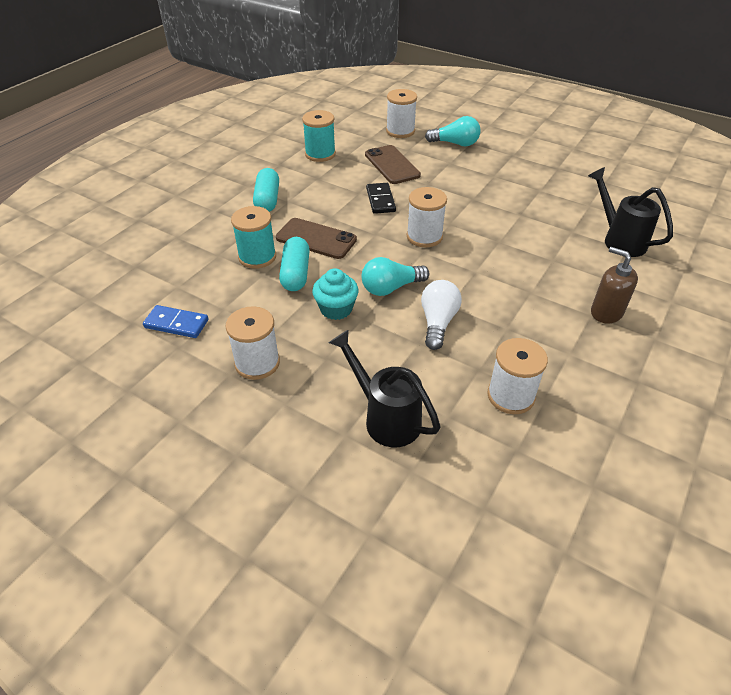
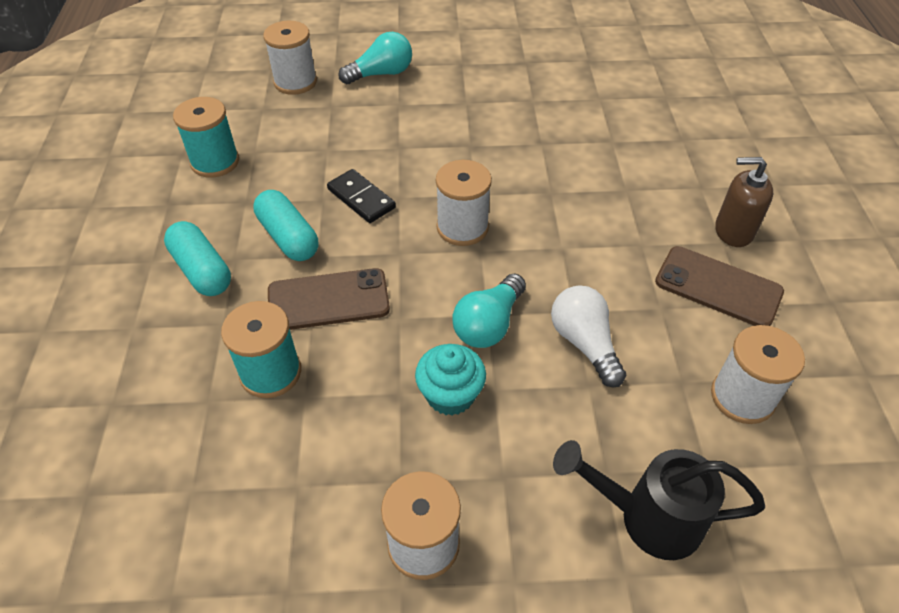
camera: 35 degrees left, 5 degrees up
(176, 324) = (248, 556): blue domino -> none
(296, 273) = (349, 370): turquoise capsule -> turquoise capsule (288, 237)
(392, 165) = (329, 138): brown phone -> brown phone (718, 287)
(619, 239) = (665, 130): black watering can -> none

